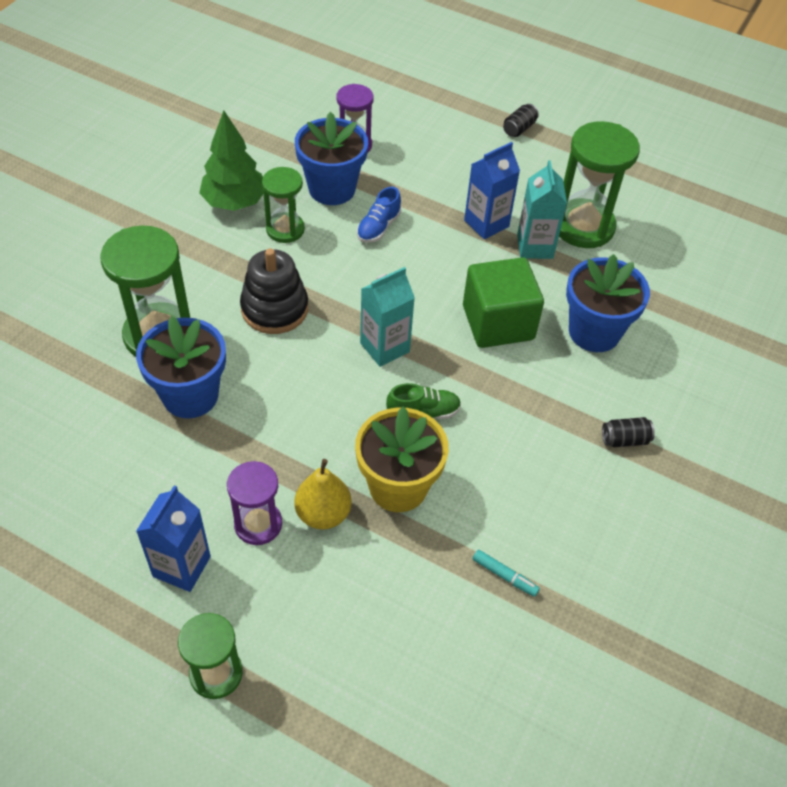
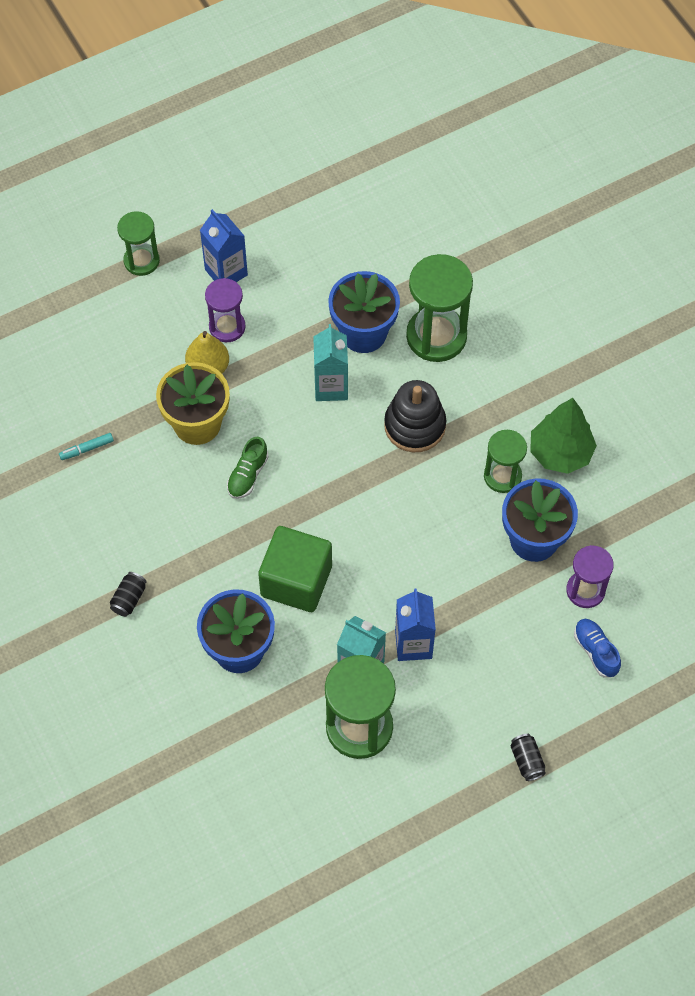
camera: 125 degrees right, 10 degrees up
(378, 227) = (461, 551): blue shoe -> blue shoe (595, 651)
(384, 347) = (325, 483): turquoise carton -> turquoise carton (331, 387)

